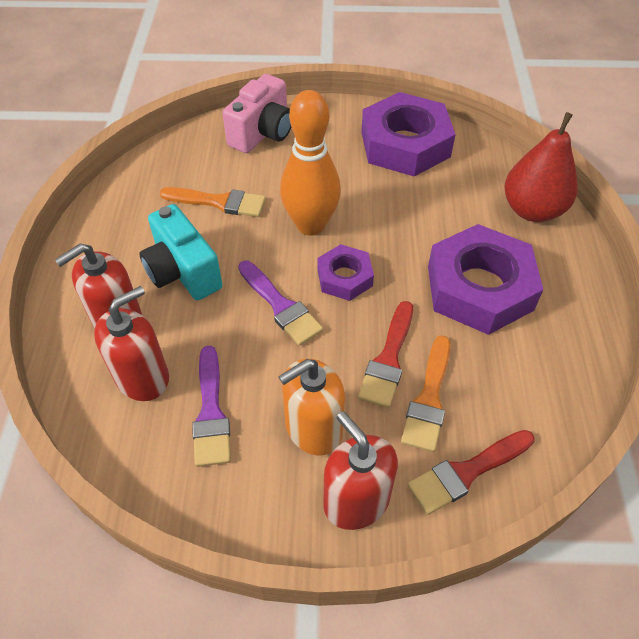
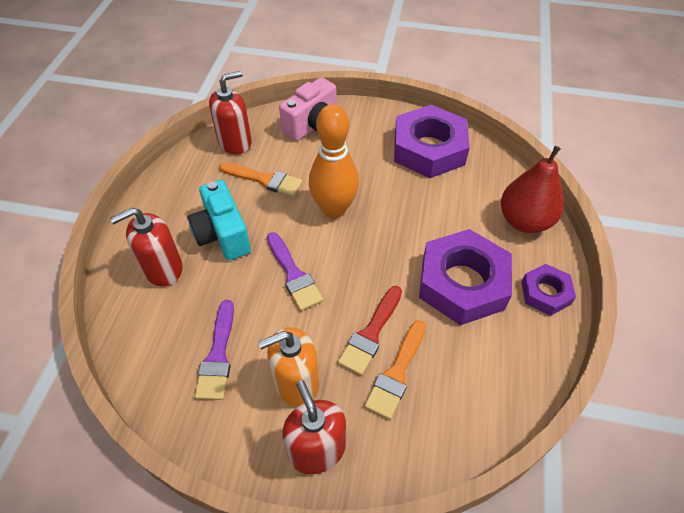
camera: 10 degrees right, 0 degrees up
(142, 377) = (171, 318): red soap dispenser -> red soap dispenser (235, 142)
(344, 277) = (351, 258): purple nut -> purple nut (545, 293)
(466, 472) = (413, 441): red brush -> none

